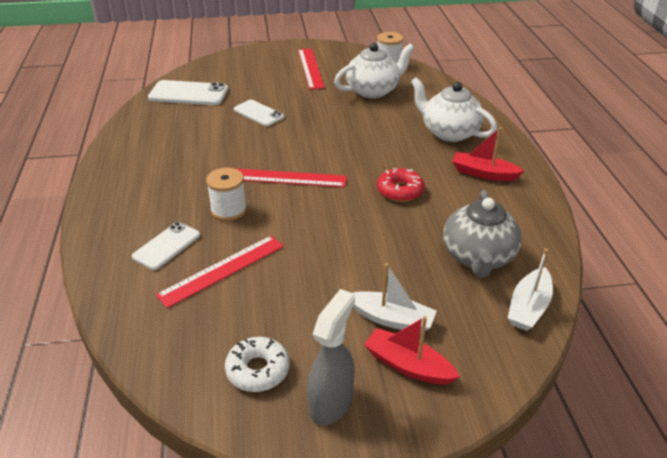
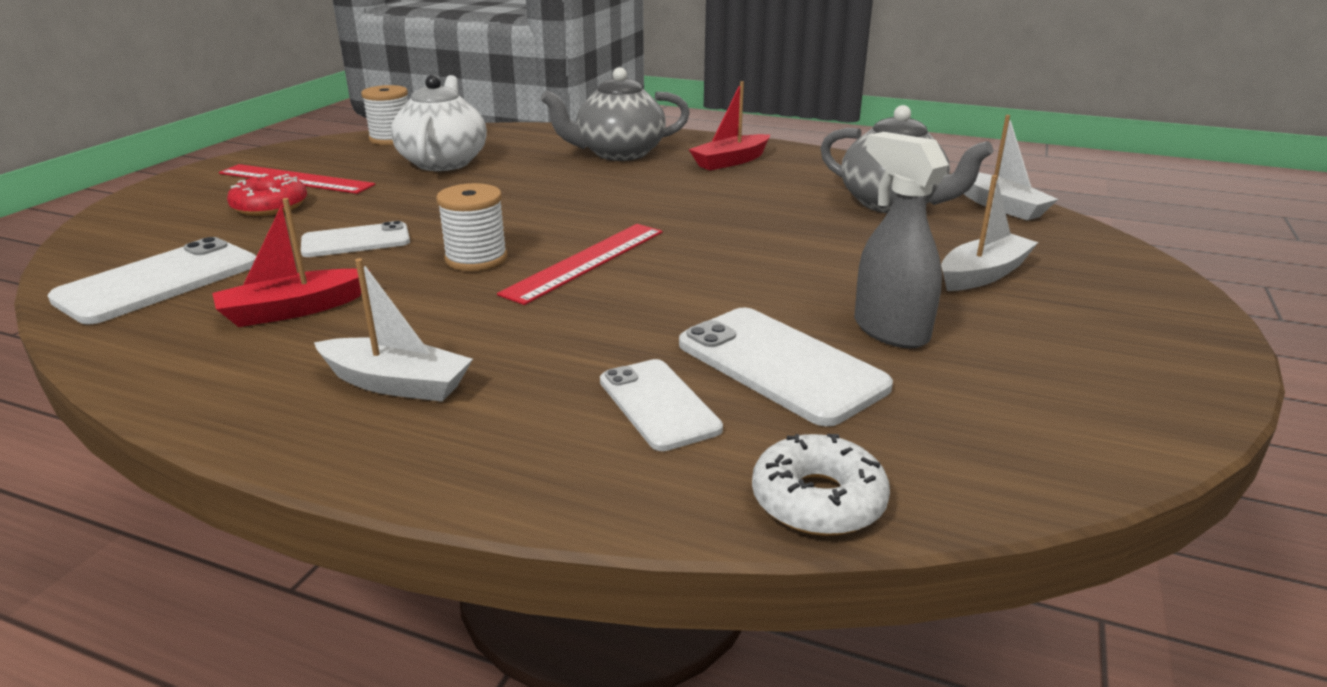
camera: 60 degrees left, 10 degrees down
(146, 179) = (397, 384): none -> white boat
(222, 270) = (780, 365): red ruler -> white phone
(228, 210) = (614, 325): white spool -> white spool (476, 259)
(258, 370) = (1054, 388): white donut -> white donut (818, 500)
(331, 402) = (1138, 349): grey spray bottle -> grey spray bottle (889, 330)
(400, 191) = (713, 206): red donut -> red donut (270, 206)
(408, 365) = (1077, 286): red boat -> red boat (293, 310)
(449, 132) = (618, 153): white teapot -> grey teapot

